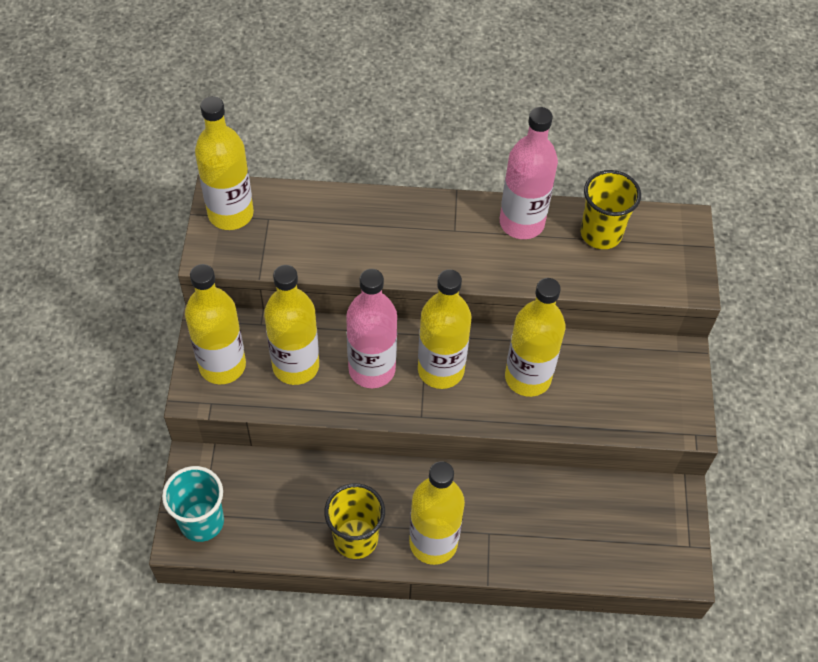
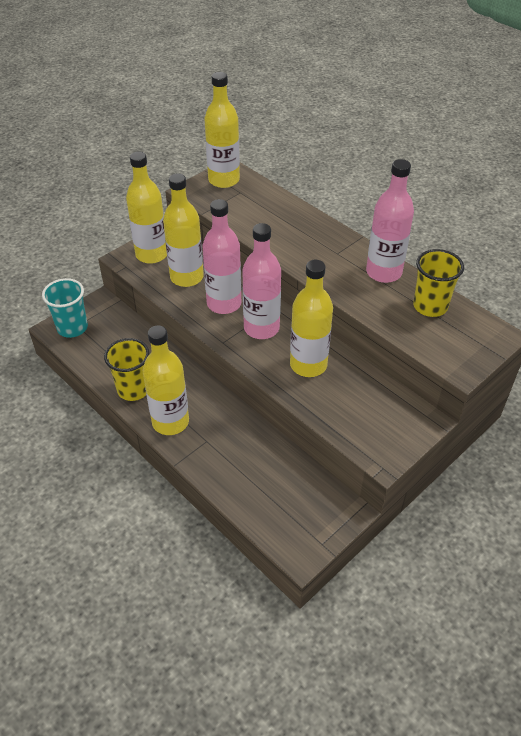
camera: 45 degrees right, 10 degrees down
(441, 370) = (261, 328): yellow bottle -> pink bottle

